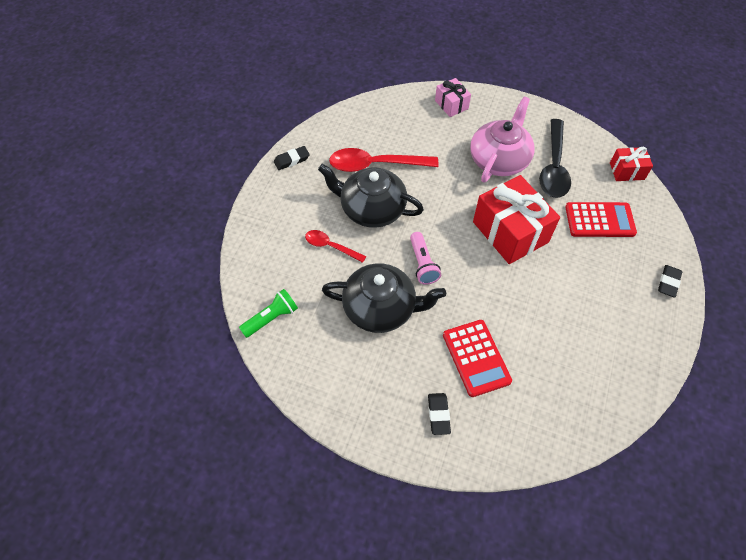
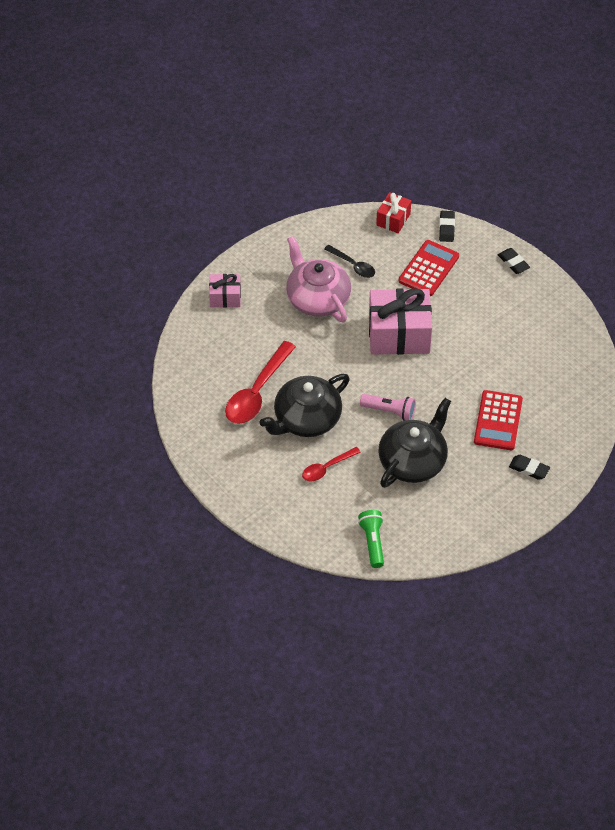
camera: 60 degrees left, 5 degrees down
(291, 160) = (203, 454): black eraser -> black eraser (446, 228)
(476, 358) = (498, 421): red calculator -> red calculator turned 90 degrees clockwise
(510, 232) = (399, 334): red gift -> pink gift
(554, 167) = (353, 265): black spoon -> black spoon, size x0.56

